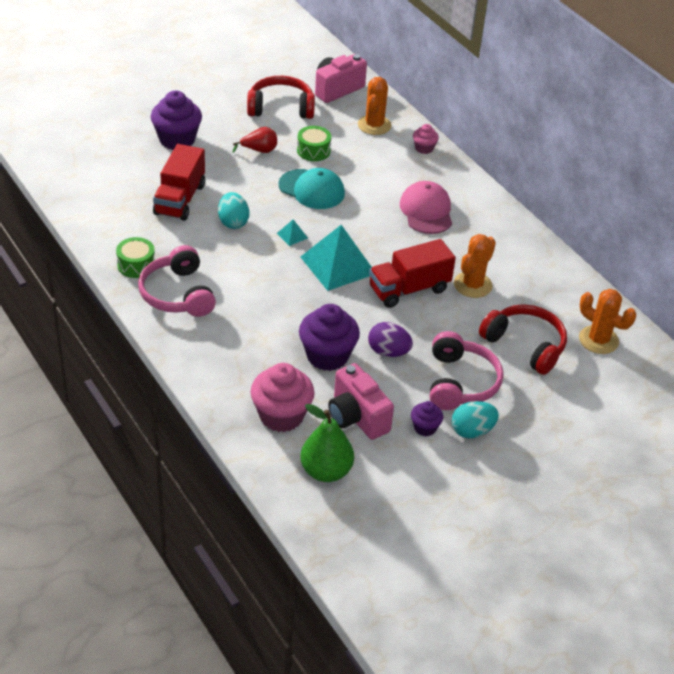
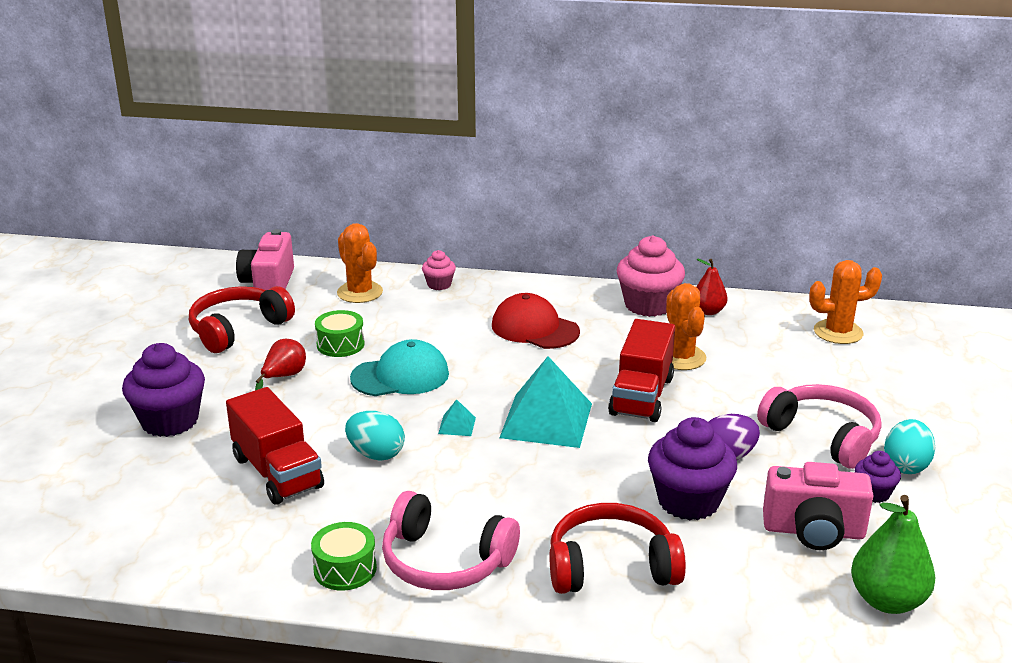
camera: 45 degrees left, 15 degrees down
(281, 415) = (758, 587): pink cupcake -> pink cupcake (648, 305)
(426, 211) = (535, 328): pink cap -> red cap
(525, 345) = (804, 372): red headphones -> red headphones (611, 566)
(545, 271) = (708, 311): none -> red pear

